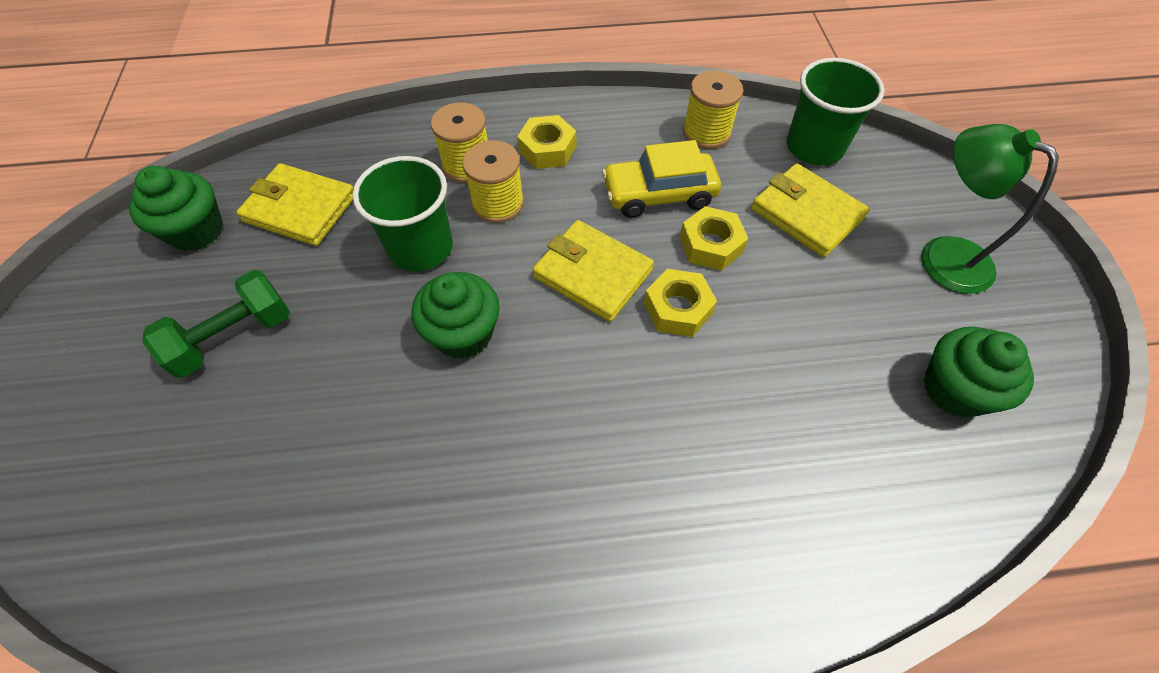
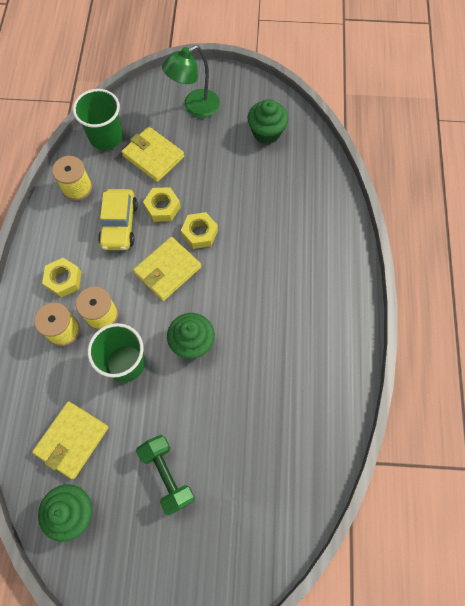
camera: 80 degrees left, 10 degrees up
(806, 214) = (153, 156): yellow wallet -> yellow wallet turned 75 degrees clockwise

